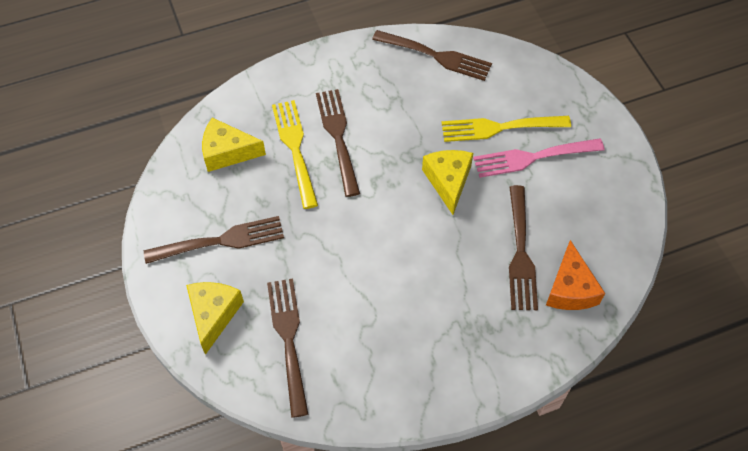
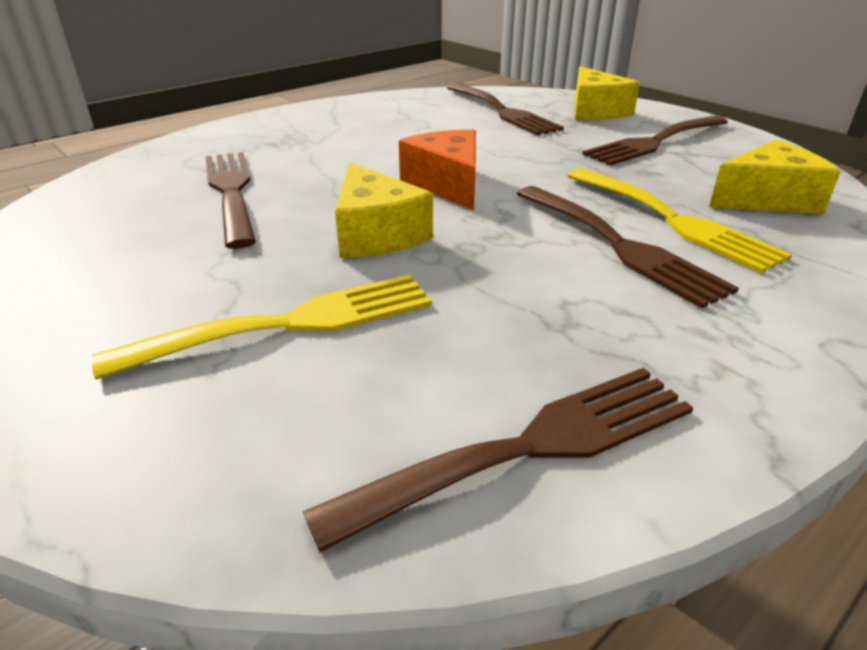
camera: 160 degrees right, 25 degrees down
(437, 56) = (529, 447): brown fork -> brown fork turned 150 degrees clockwise
(532, 158) = (206, 292): pink fork -> none
(570, 289) = (153, 178): orange cheese -> orange cheese (447, 184)

